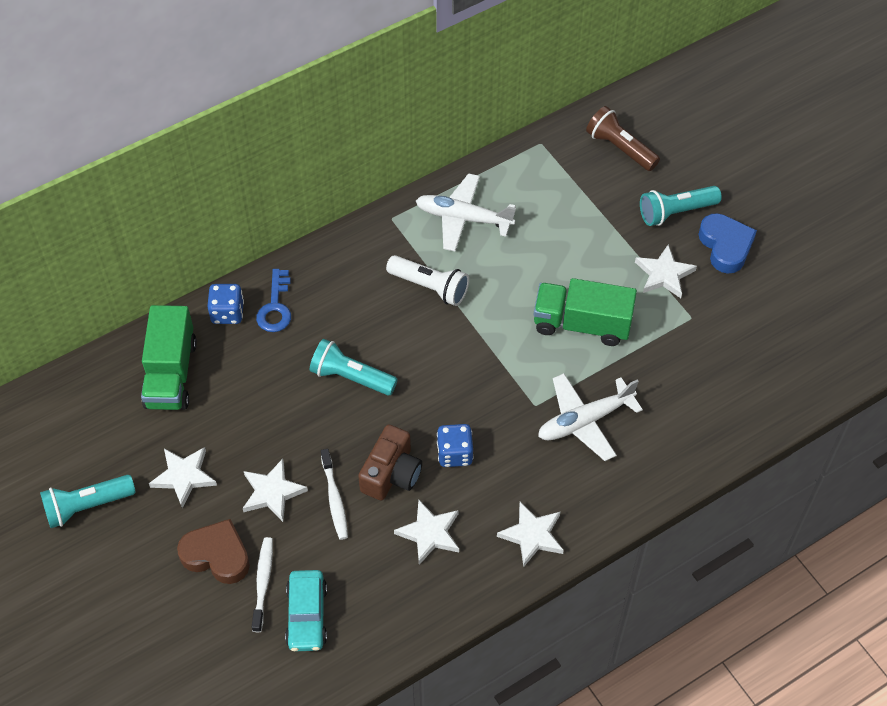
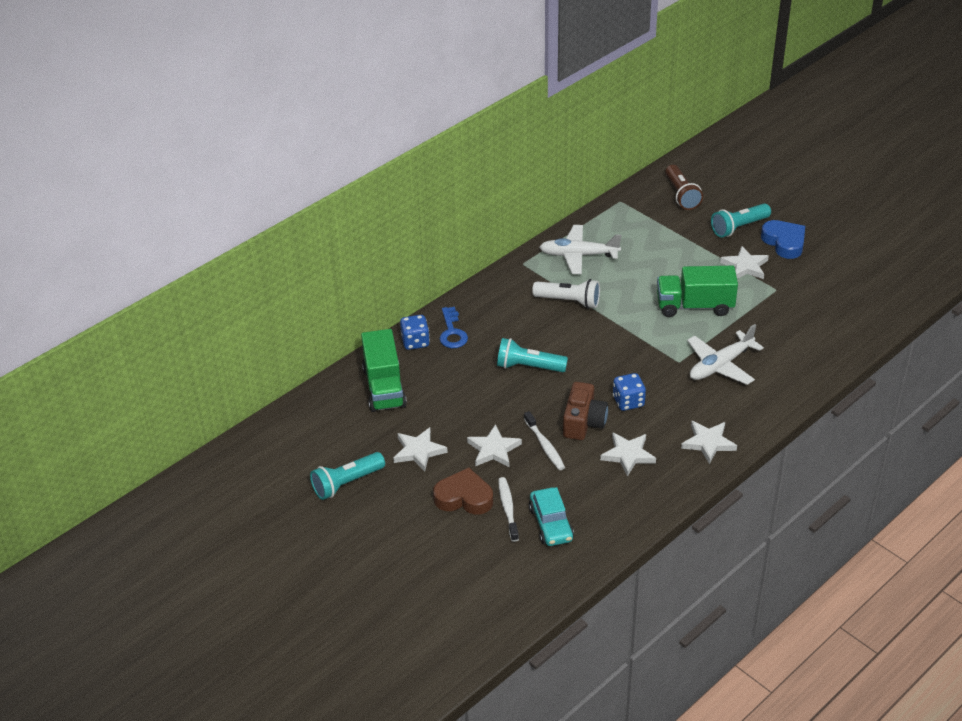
camera: 10 degrees left, 15 degrees down
(620, 148) = (681, 195): brown flashlight -> brown flashlight turned 135 degrees counterclockwise

